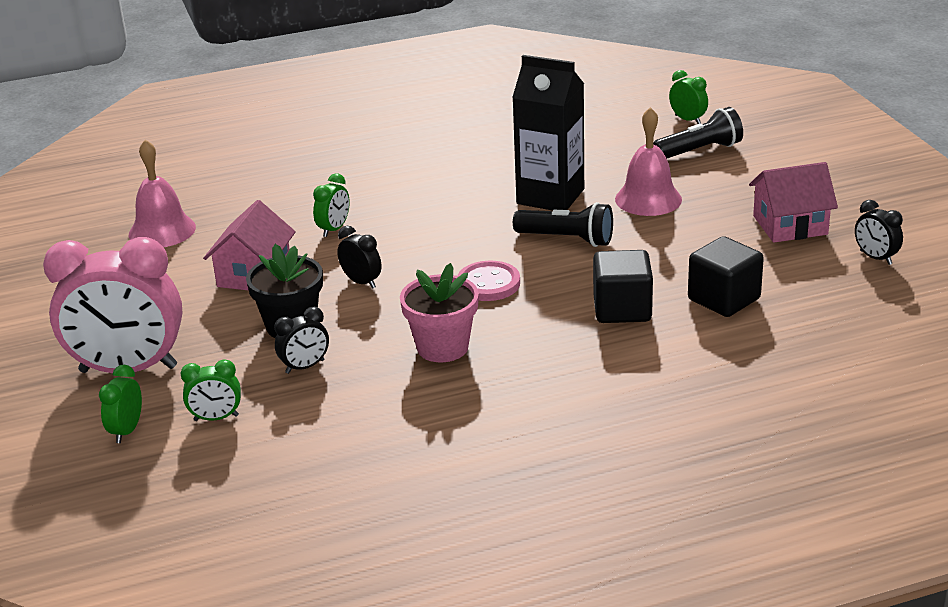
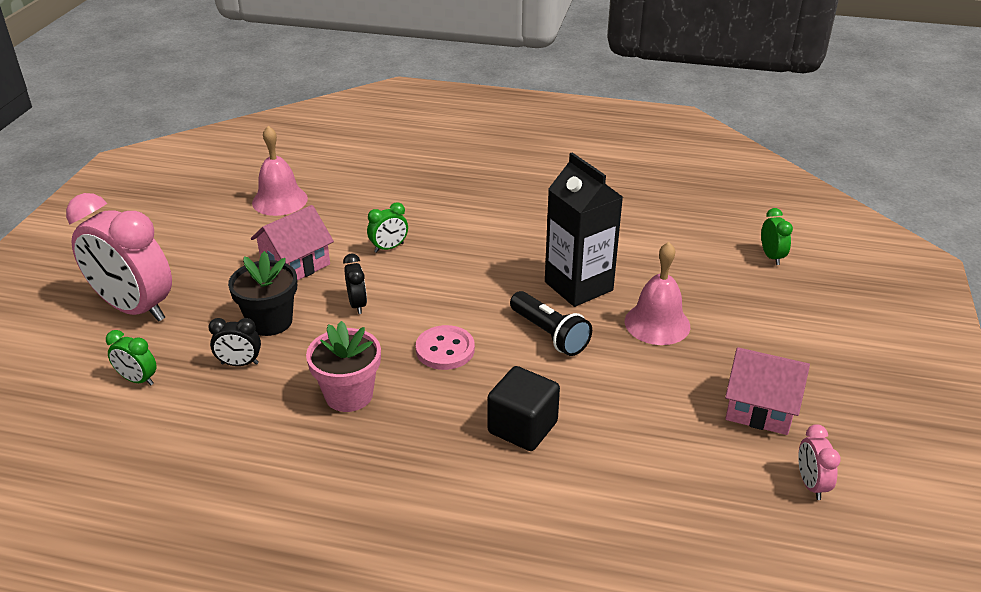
camera: 30 degrees right, 5 degrees up
(127, 431) = (77, 361): green clock -> none
(700, 151) = (751, 293): black flashlight -> none
(724, 299) = (620, 460): black cube -> none
(875, 258) = (810, 484): black clock -> pink clock

